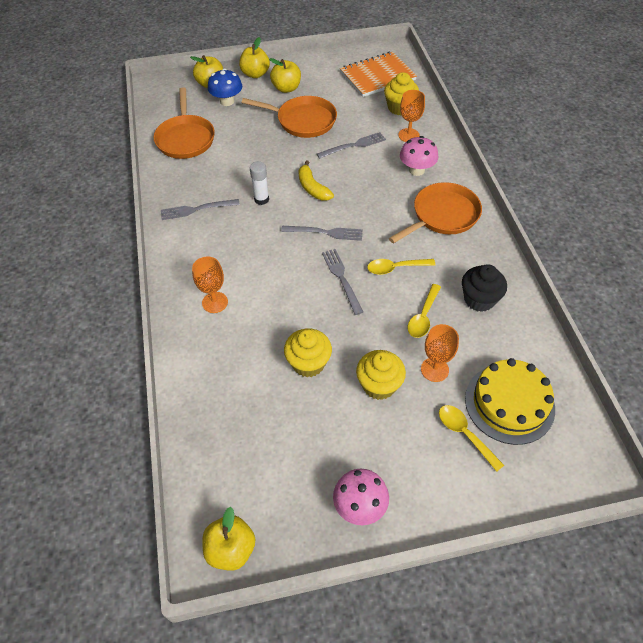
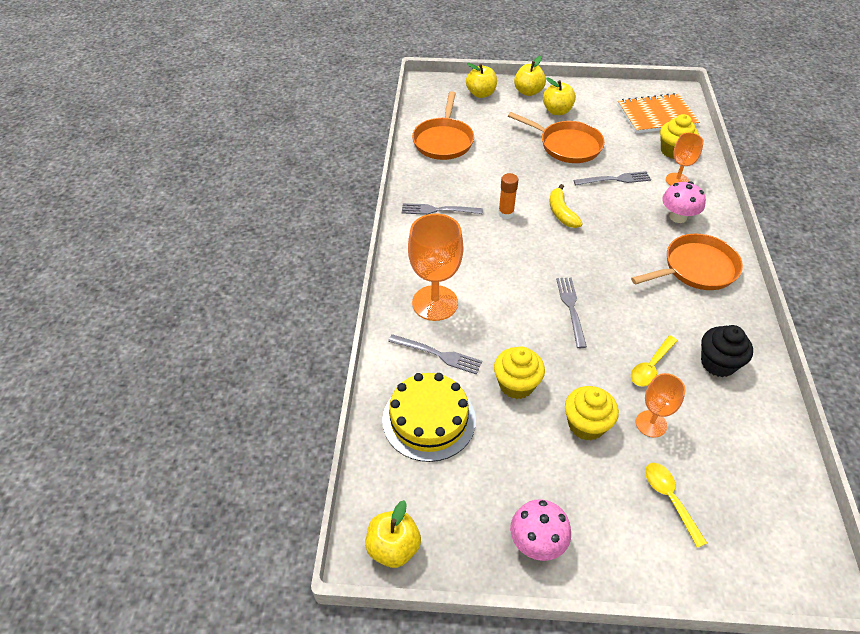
camera: 15 degrees right, 5 degrees down
(215, 302) = (435, 303): orange goblet -> orange goblet, size x1.71
(227, 101) = (493, 113): blue mushroom -> none
(261, 199) = (506, 213): white glue stick -> orange glue stick
(325, 232) = (565, 259): grey fork -> grey fork (438, 354)
(395, 268) = (632, 311): yellow spoon -> none
(509, 403) = (728, 480): yellow cake -> yellow cake (429, 419)

